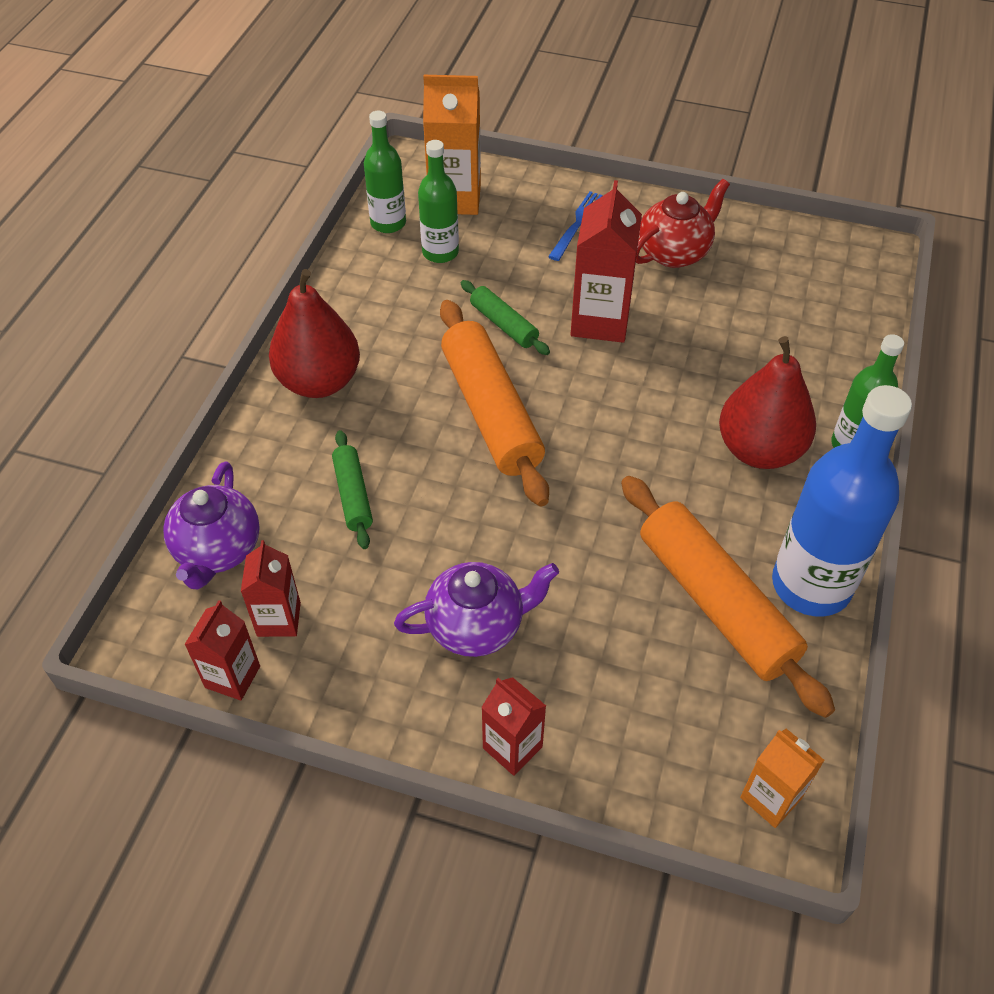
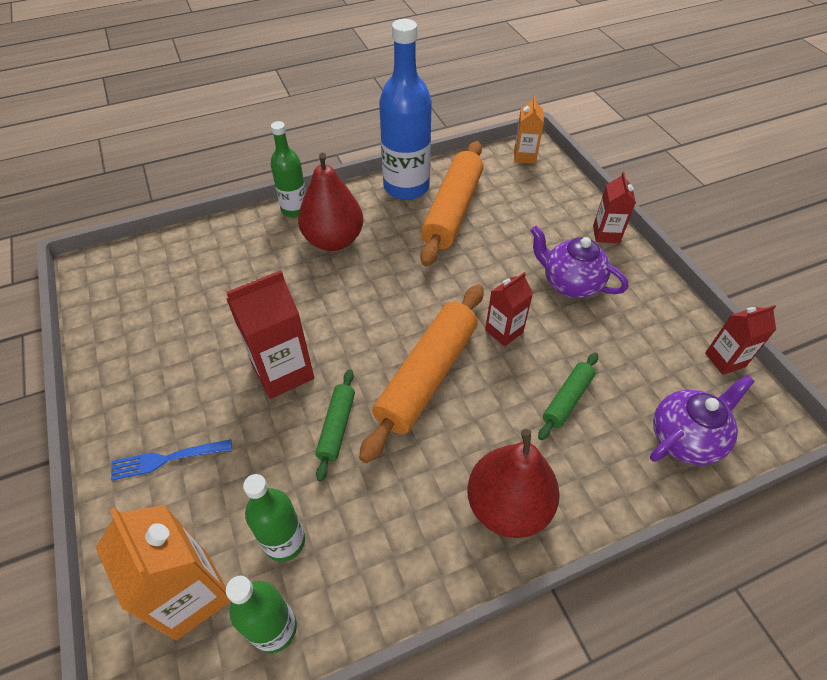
camera: 130 degrees left, 0 degrees up
(279, 619) = (675, 367): red carton -> red carton (504, 331)
(674, 253) = (166, 372): red teapot -> none

